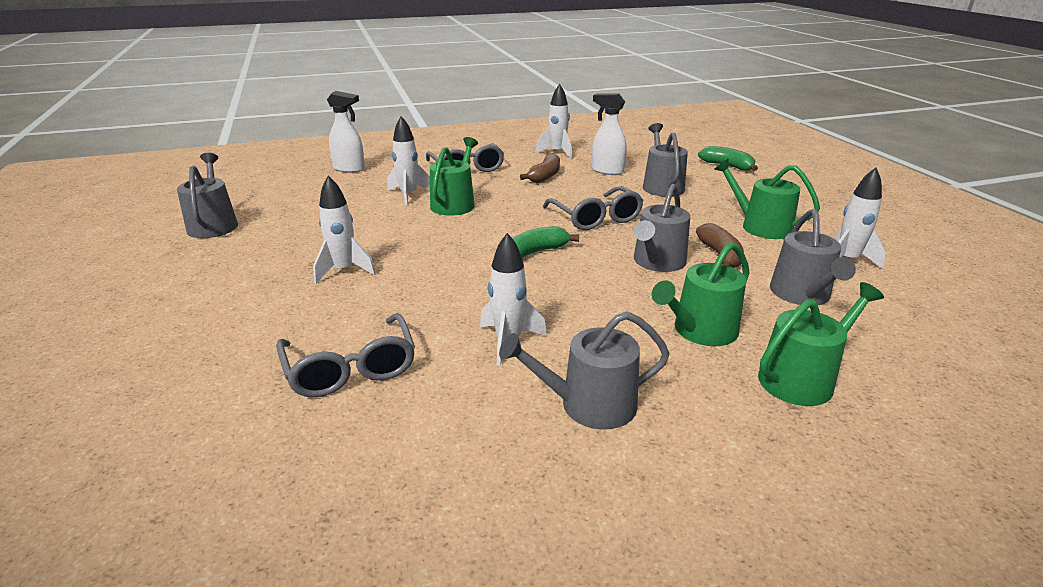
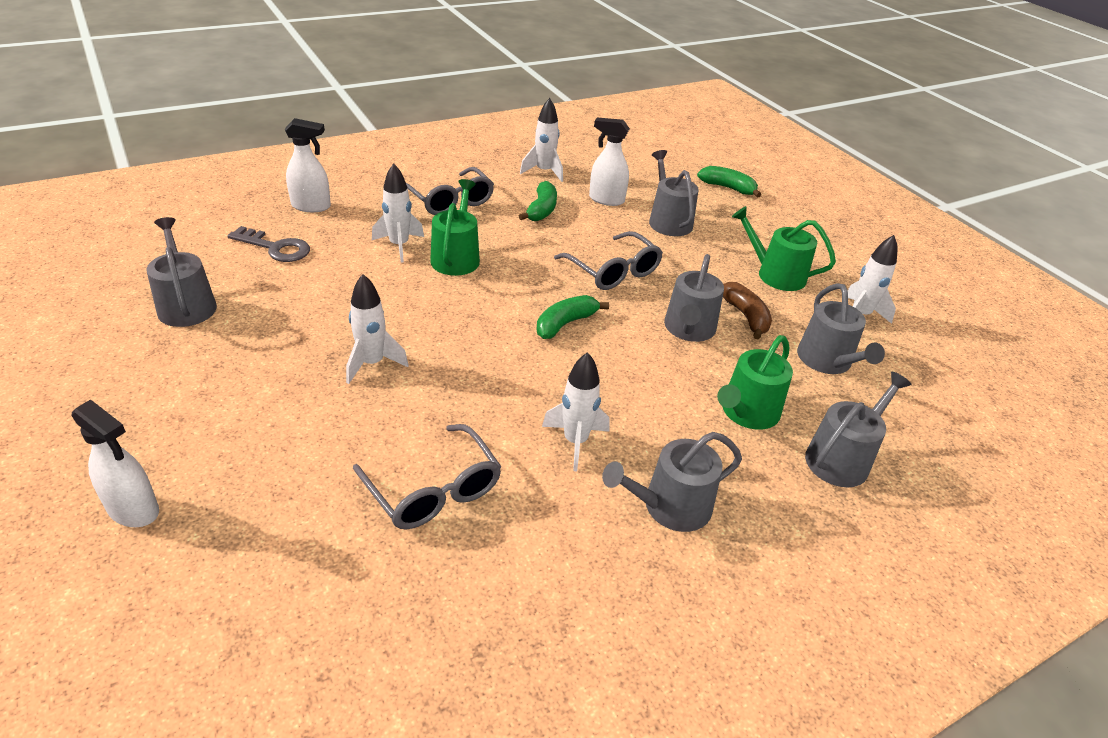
camera: 15 degrees left, 10 degrees up
(78, 360) = (134, 510): none -> white spray bottle
(306, 193) = (275, 248): none -> grey key
(545, 176) = (541, 210): brown banana -> green banana
(802, 378) = (841, 458): green watering can -> grey watering can

